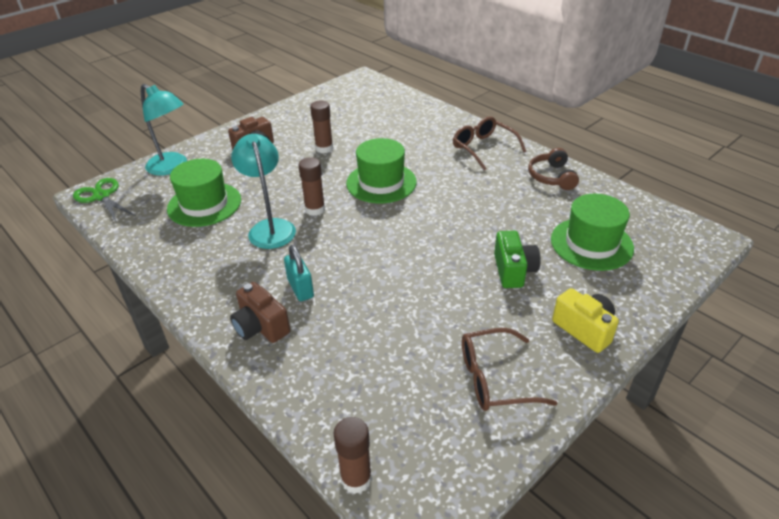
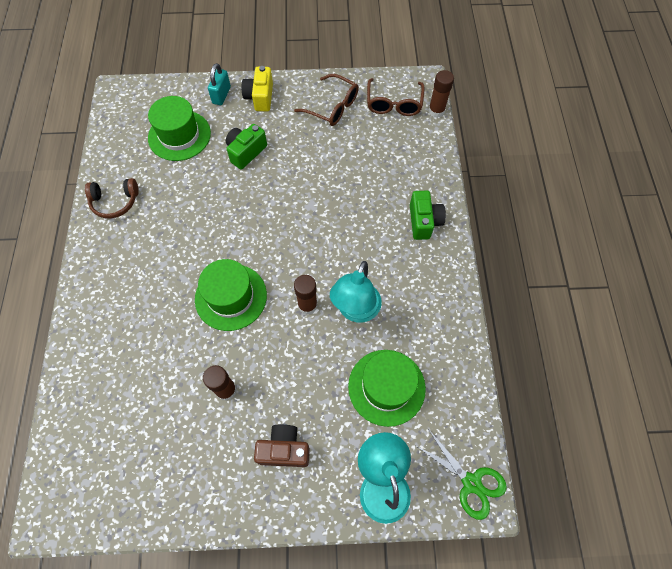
camera: 140 degrees left, 25 degrees up
(101, 196) = (471, 483): green scissors -> green scissors turned 45 degrees counterclockwise
(261, 327) = (424, 221): brown camera -> green camera
(300, 288) = (379, 233): turquoise padlock -> turquoise padlock (221, 95)
(483, 148) = (110, 273): brown glasses -> brown glasses (394, 104)
(552, 177) = (115, 202): brown headphones -> brown headphones turned 45 degrees clockwise

